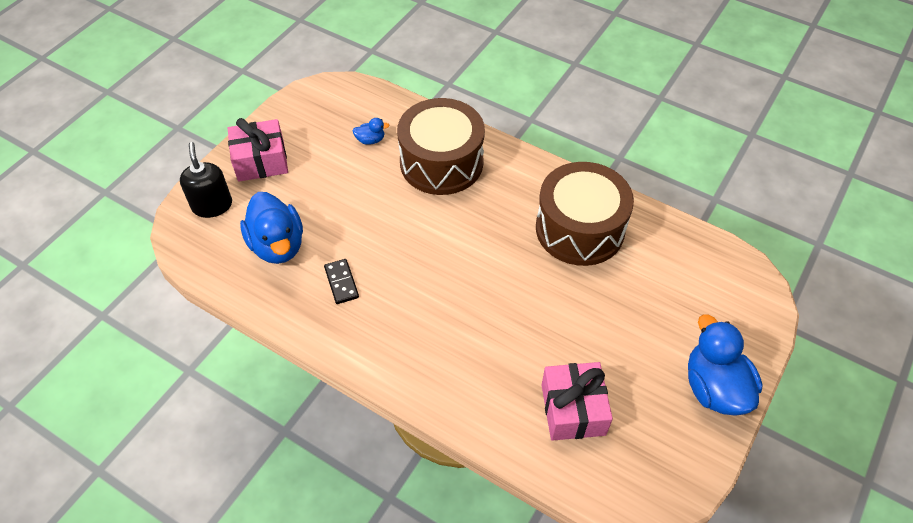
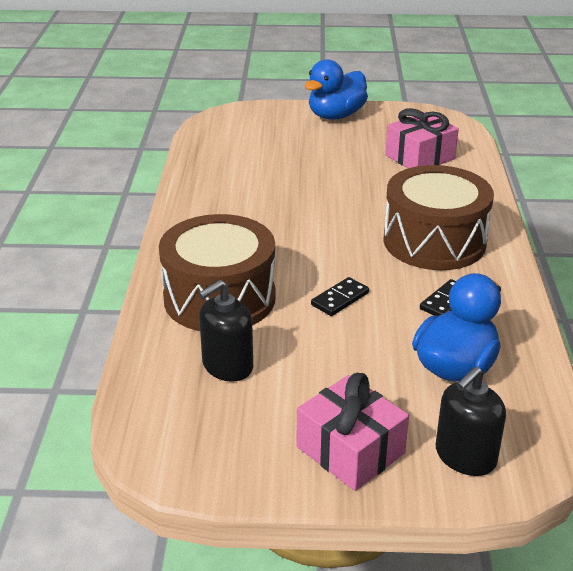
camera: 120 degrees left, 20 degrees down
(370, 140) = (227, 366): blue duck -> black soap dispenser
(392, 224) = (340, 299): none -> black domino
(579, 229) = (237, 195): brown drum -> brown drum (434, 241)

